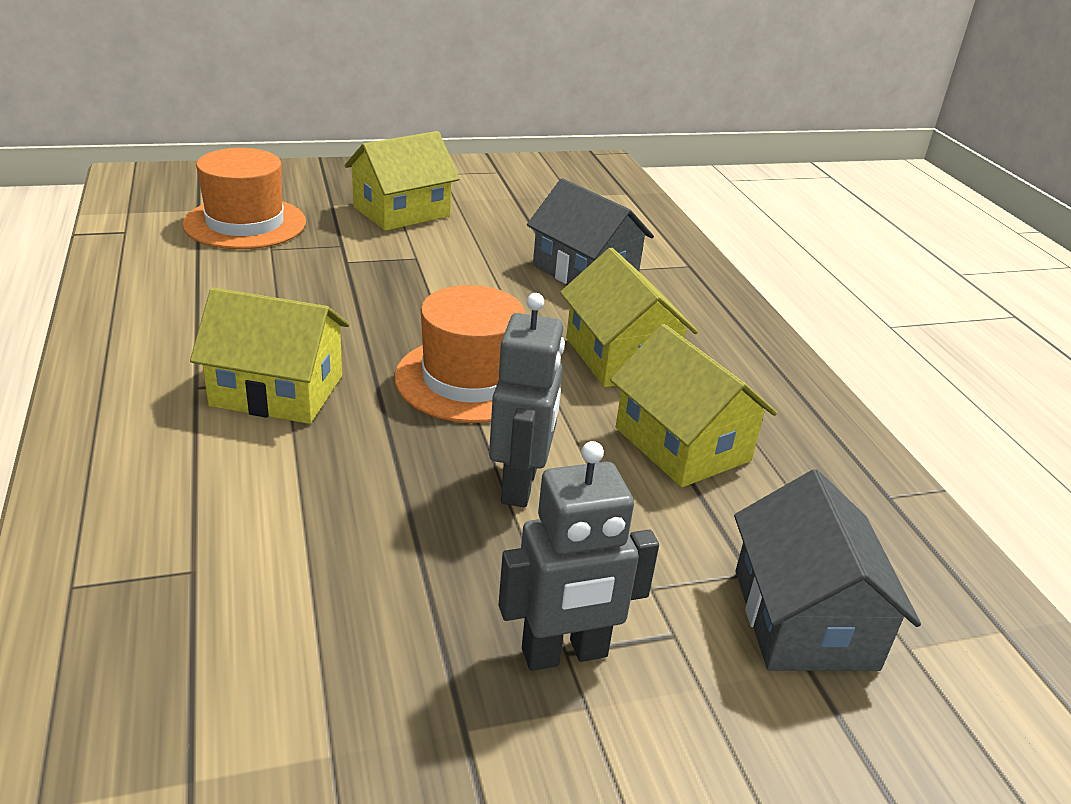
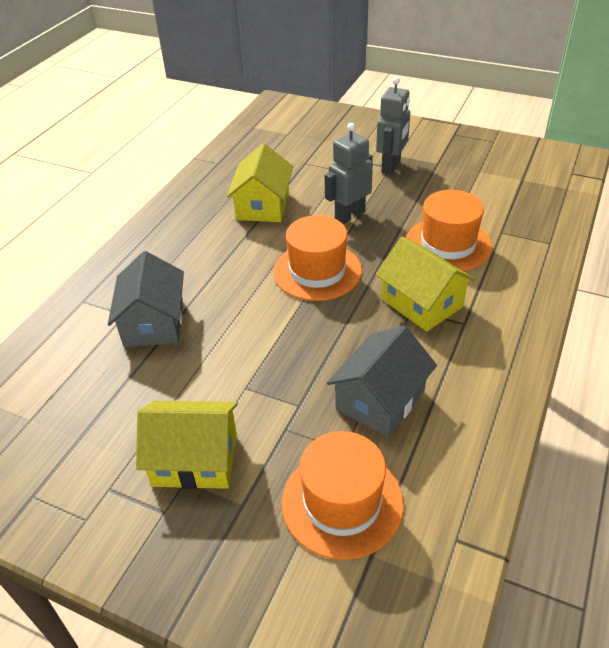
camera: 135 degrees left, 10 degrees up
(292, 499) = (448, 244): none -> orange hat
(565, 654) = (391, 166): grey robot -> grey robot turned 90 degrees clockwise
(620, 357) = (226, 254): yellow house -> none
(804, 619) = (307, 148): grey house -> grey house (380, 400)

